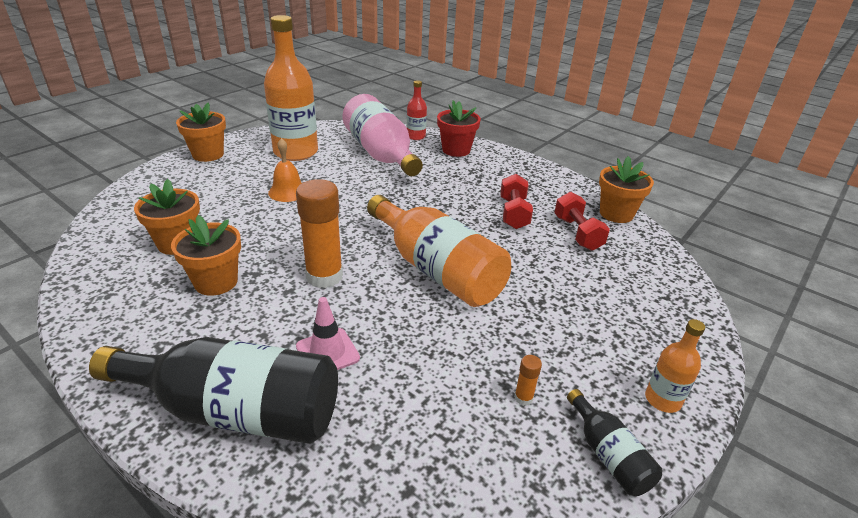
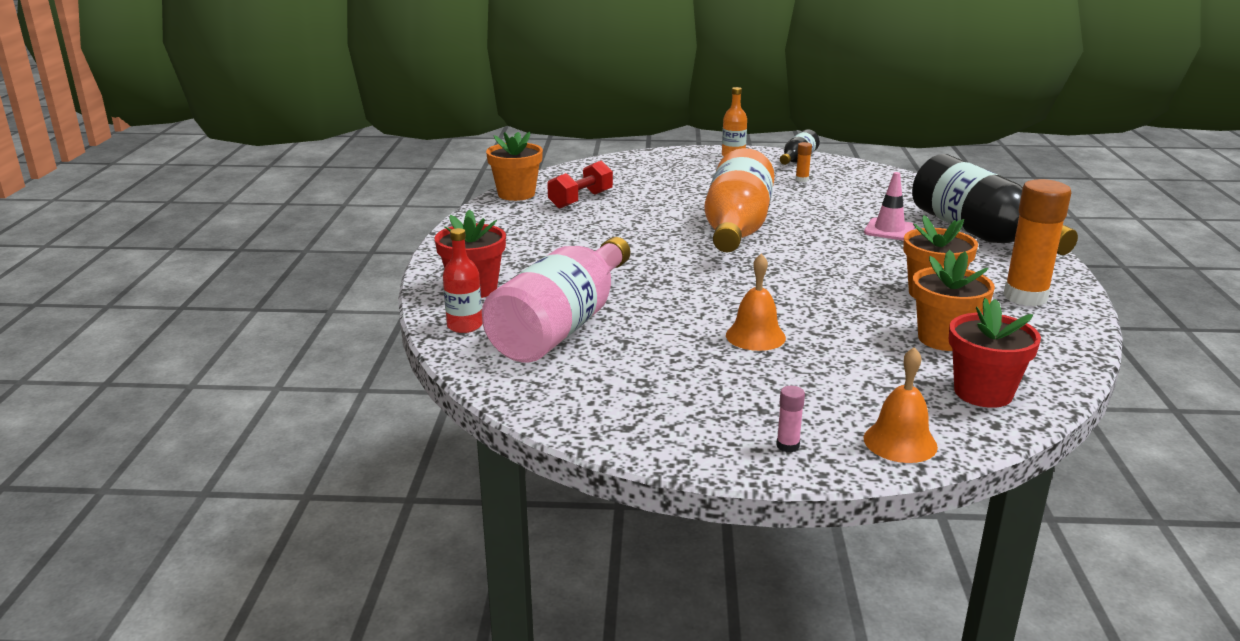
camera: 125 degrees left, 10 degrees down
(130, 217) = (983, 393): none -> red flower pot
(159, 175) = (900, 442): none -> orange bell
(208, 154) = (787, 446): orange flower pot -> pink glue stick
(296, 152) = (657, 383): orange bottle -> none
(324, 276) = (832, 260): orange glue stick -> orange glue stick (1025, 297)
(513, 213) = (588, 226): red dumbbell -> none

